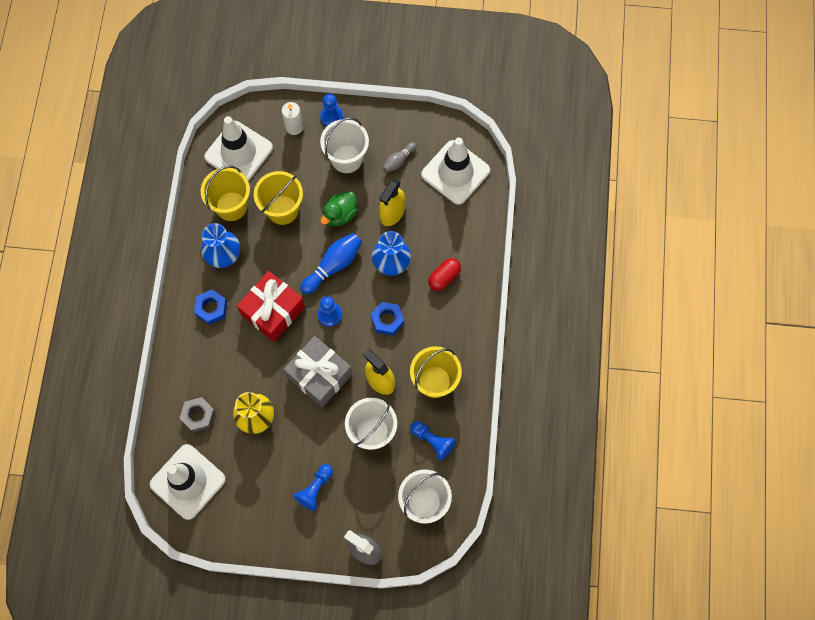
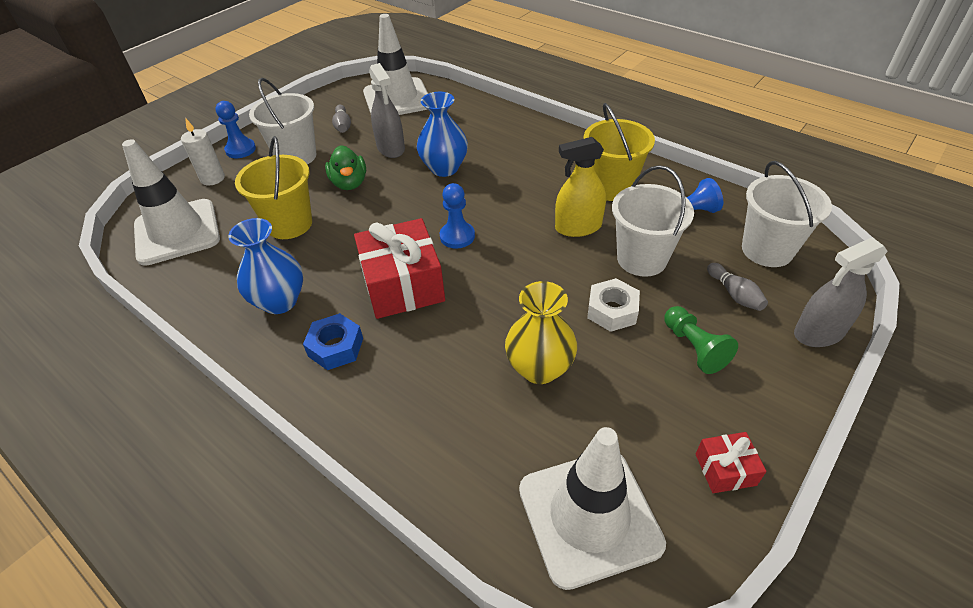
camera: 55 degrees left, 25 degrees down
(198, 416) = (483, 442): grey nut -> none
(231, 206) = (229, 266): yellow bucket -> none
(245, 531) = (725, 469): none -> red gift
(315, 489) = (694, 347): blue pawn -> green pawn
(318, 434) = (612, 311): none -> white nut
(319, 375) = (528, 276): grey gift -> none
(333, 265) = (401, 210): blue bowling pin -> none
(371, 496) = (734, 294): none -> grey bowling pin
(387, 320) = (507, 194): blue nut -> none
(392, 213) = (391, 148): yellow spray bottle -> grey spray bottle
(444, 277) = (497, 140): red capsule -> none

